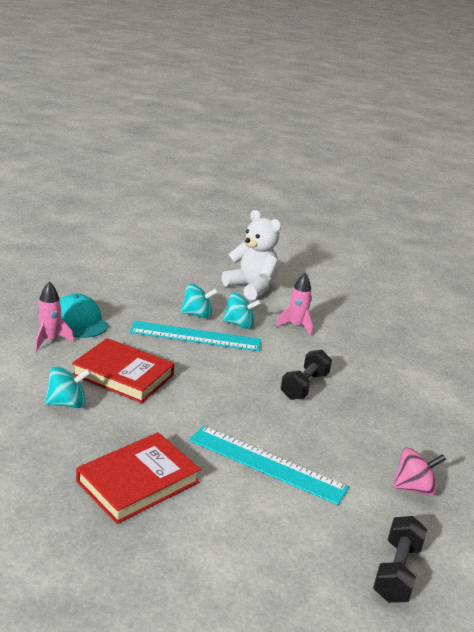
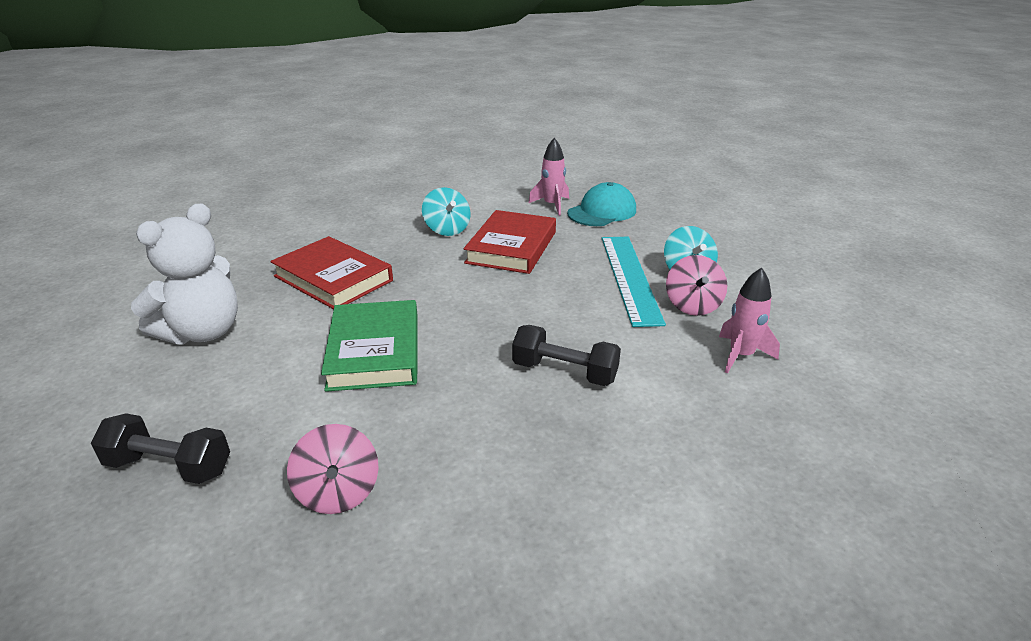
camera: 85 degrees right, 5 degrees up
(239, 324) = (692, 305): turquoise spinning top -> pink spinning top
(251, 287) = (822, 306): white teddy bear -> white teddy bear (203, 332)
(266, 464) = (374, 351): turquoise ruler -> green book

